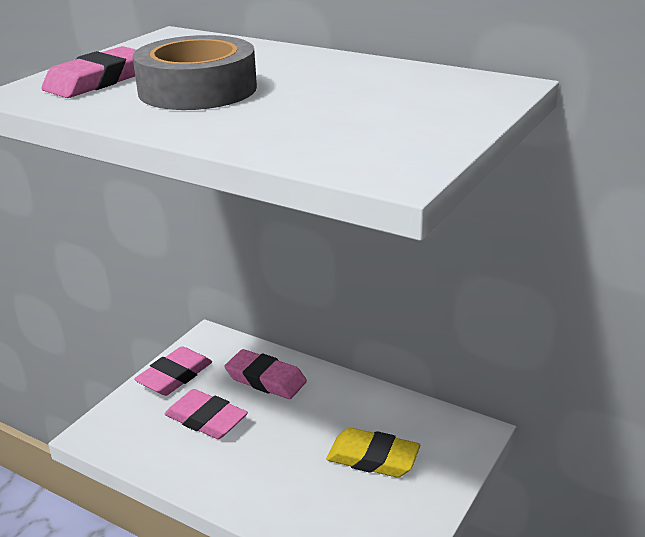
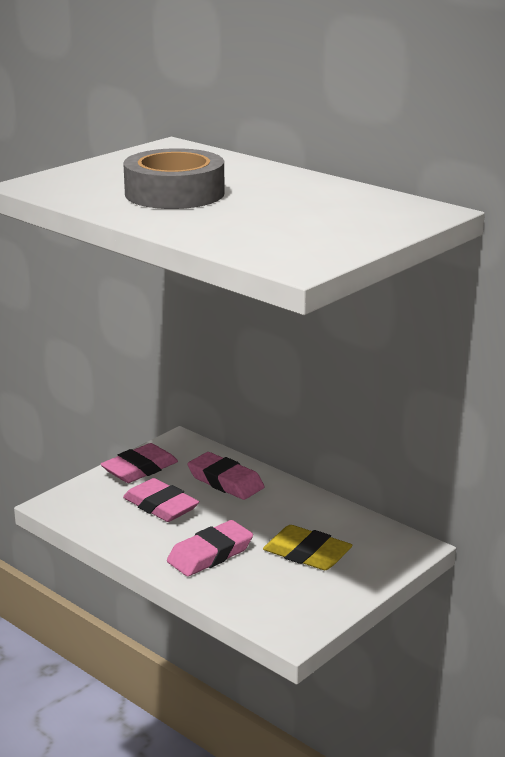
camera: 10 degrees right, 5 degrees down
(98, 81) = (95, 179): pink eraser -> pink eraser (210, 554)

